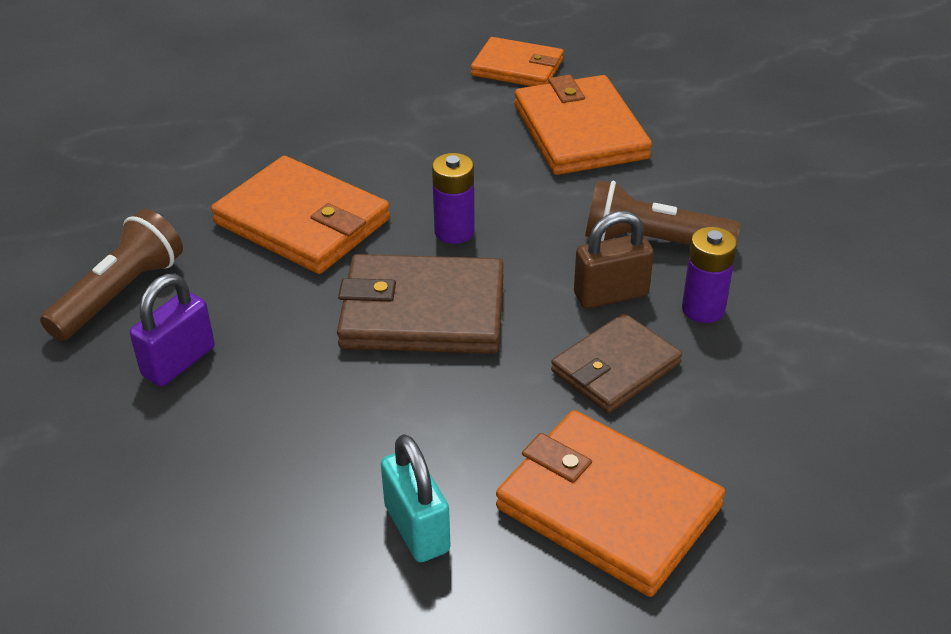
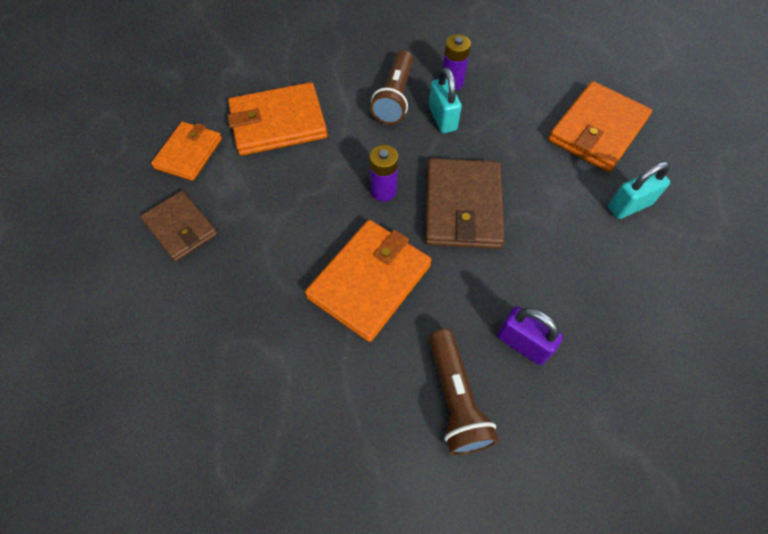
camera: 90 degrees left, 20 degrees up
(120, 294) = (455, 399): brown flashlight -> brown flashlight turned 135 degrees counterclockwise
(611, 294) = (442, 118): brown padlock -> turquoise padlock
(615, 367) = (501, 121): brown wallet -> brown wallet (180, 228)

